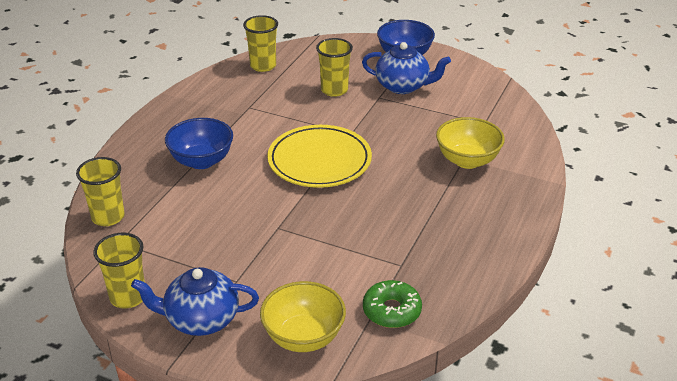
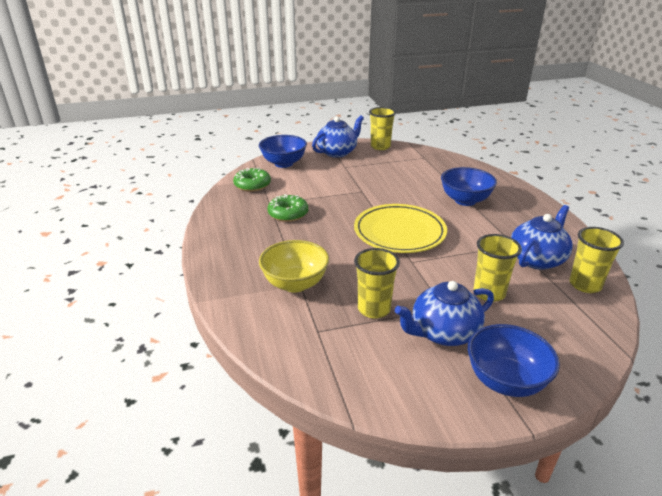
camera: 140 degrees right, 5 degrees down
(108, 217) = (450, 162): yellow cup -> yellow cup (374, 309)
(257, 91) = (537, 259): none -> blue teapot
(303, 337) = (283, 163): yellow bowl -> blue bowl
(397, 237) = (288, 214): none -> green donut

